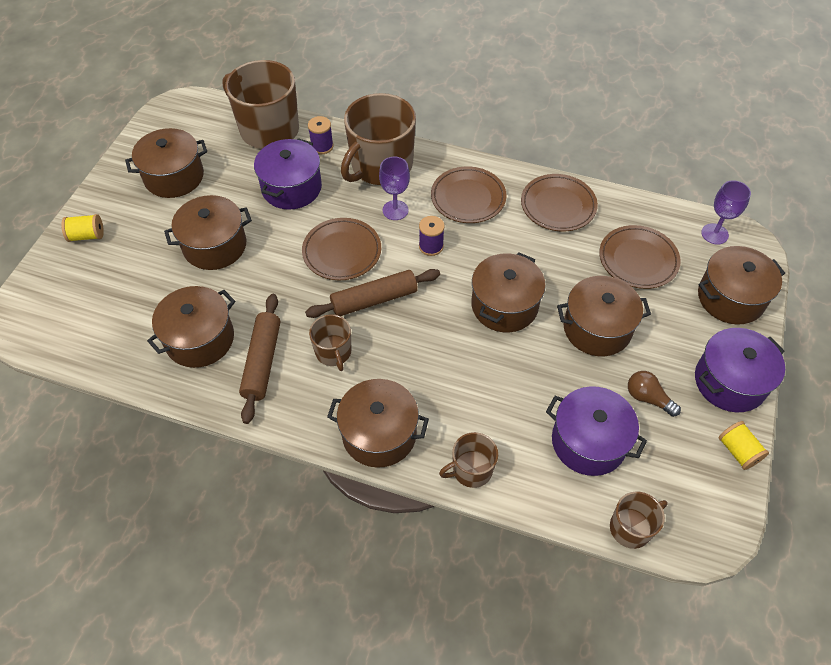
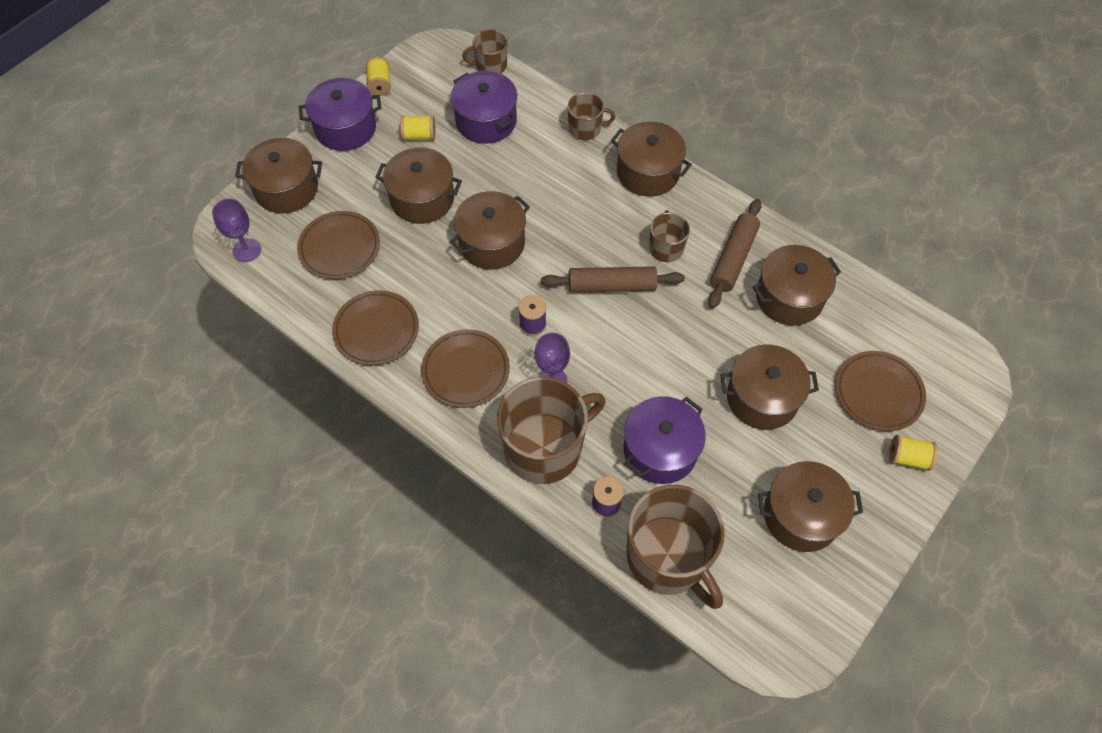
camera: 160 degrees left, 5 degrees up
(342, 252) = (627, 347): brown plate -> brown plate (878, 393)
(648, 398) = (419, 136): brown light bulb -> yellow spool

